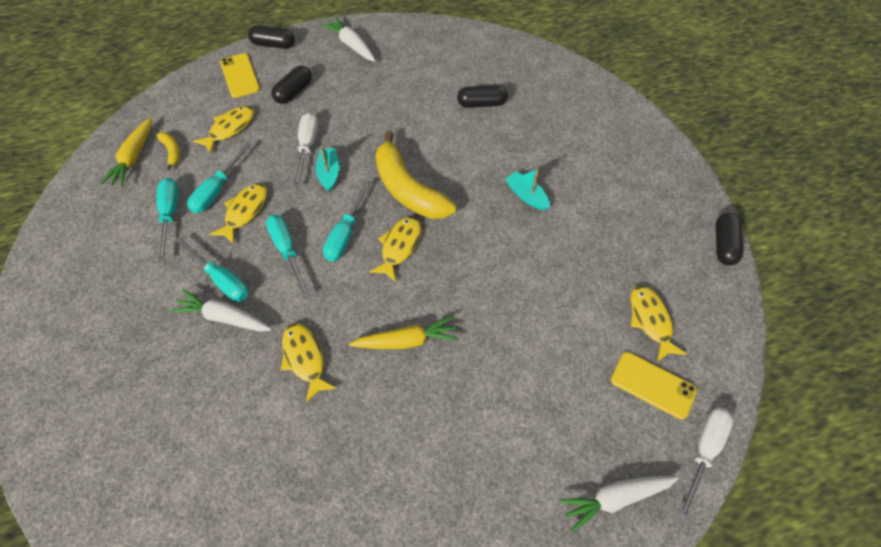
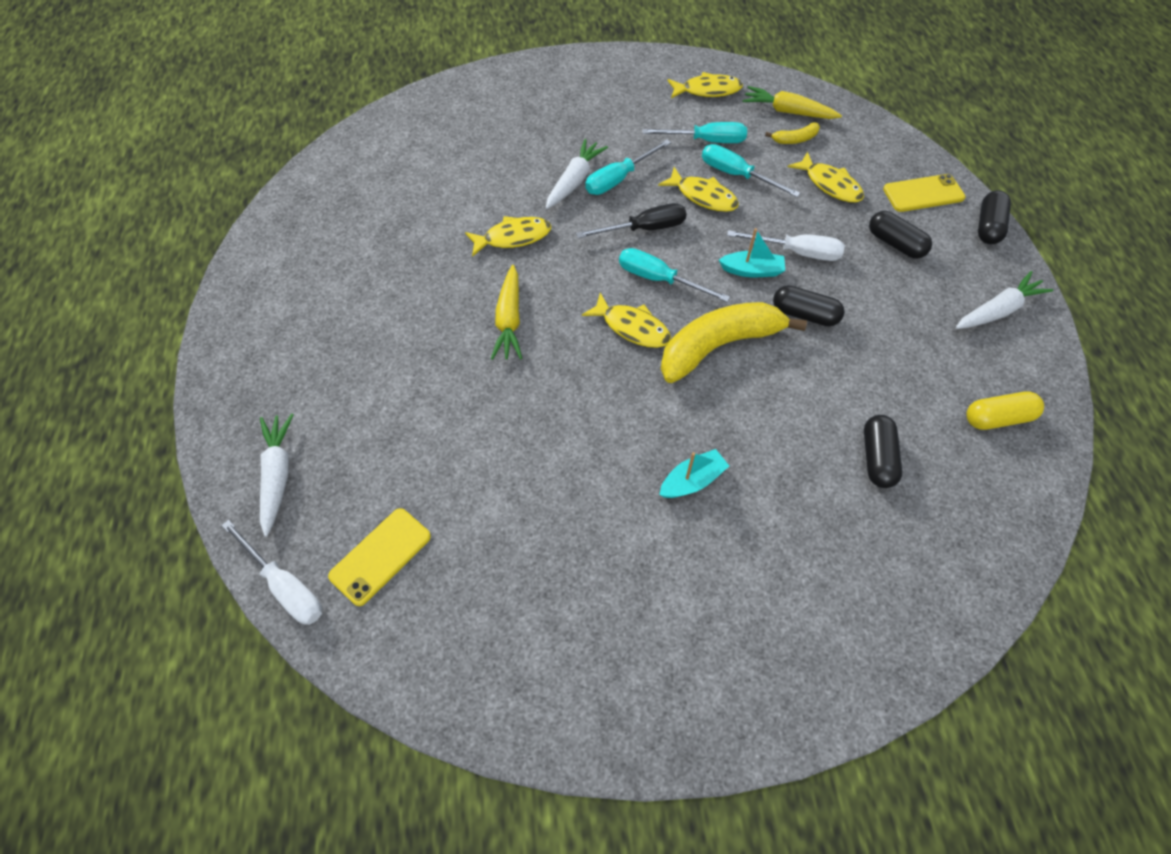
camera: 100 degrees right, 0 degrees up
(287, 251) = (644, 229): turquoise screwdriver -> black screwdriver
(437, 50) = (997, 418): none -> yellow capsule
(650, 320) = (464, 584): yellow fish -> yellow fish (707, 90)
(724, 245) = (560, 743): black capsule -> black capsule (804, 314)

